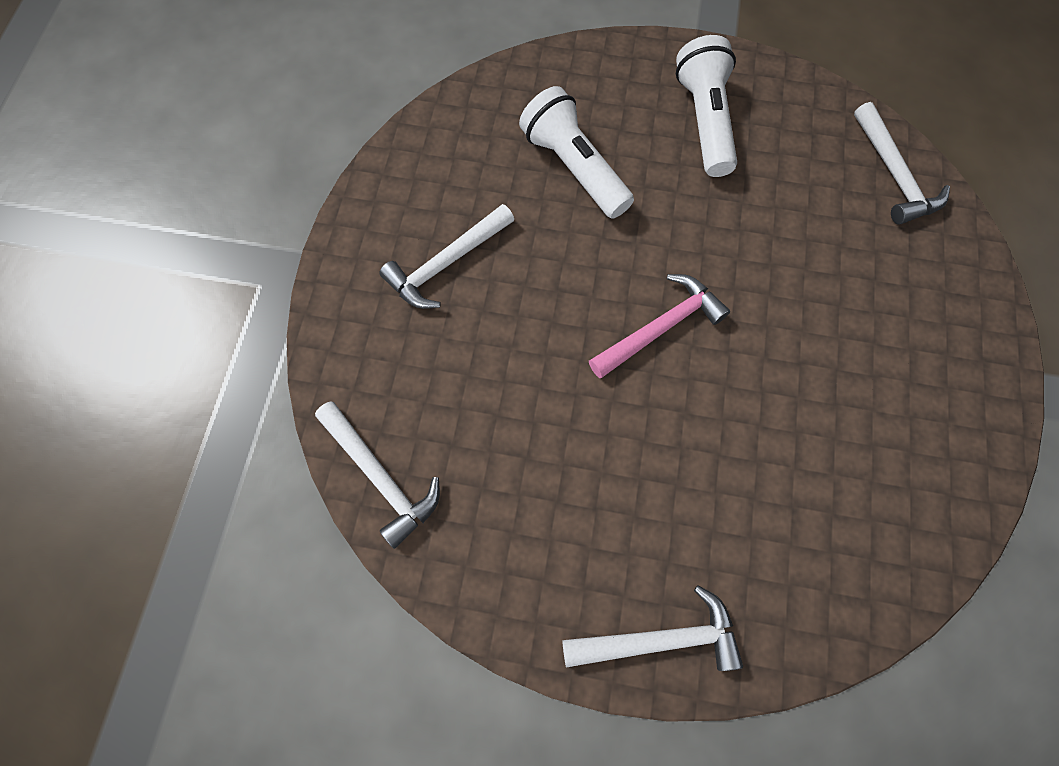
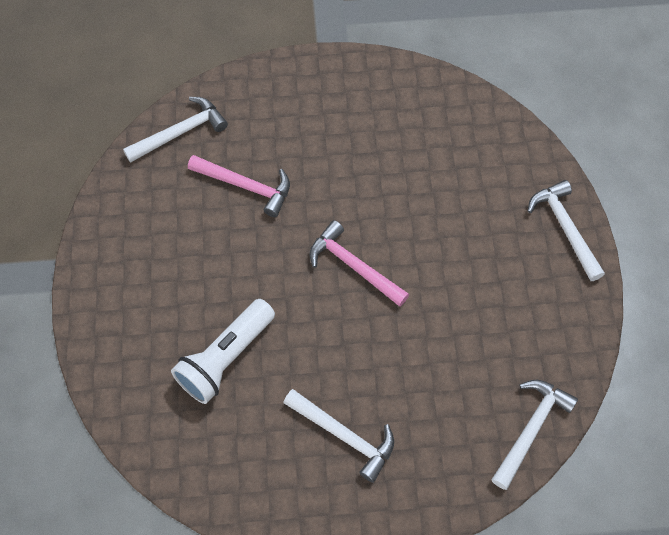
camera: 105 degrees left, 5 degrees down
(705, 121) = (155, 267): white flashlight -> none
(801, 231) = (246, 186): none -> pink hammer

